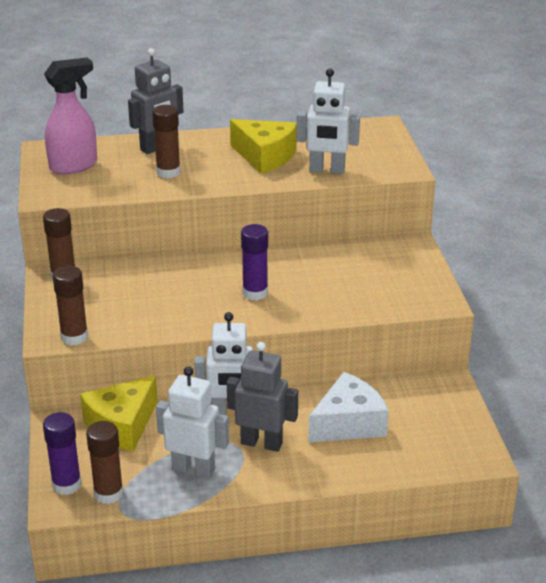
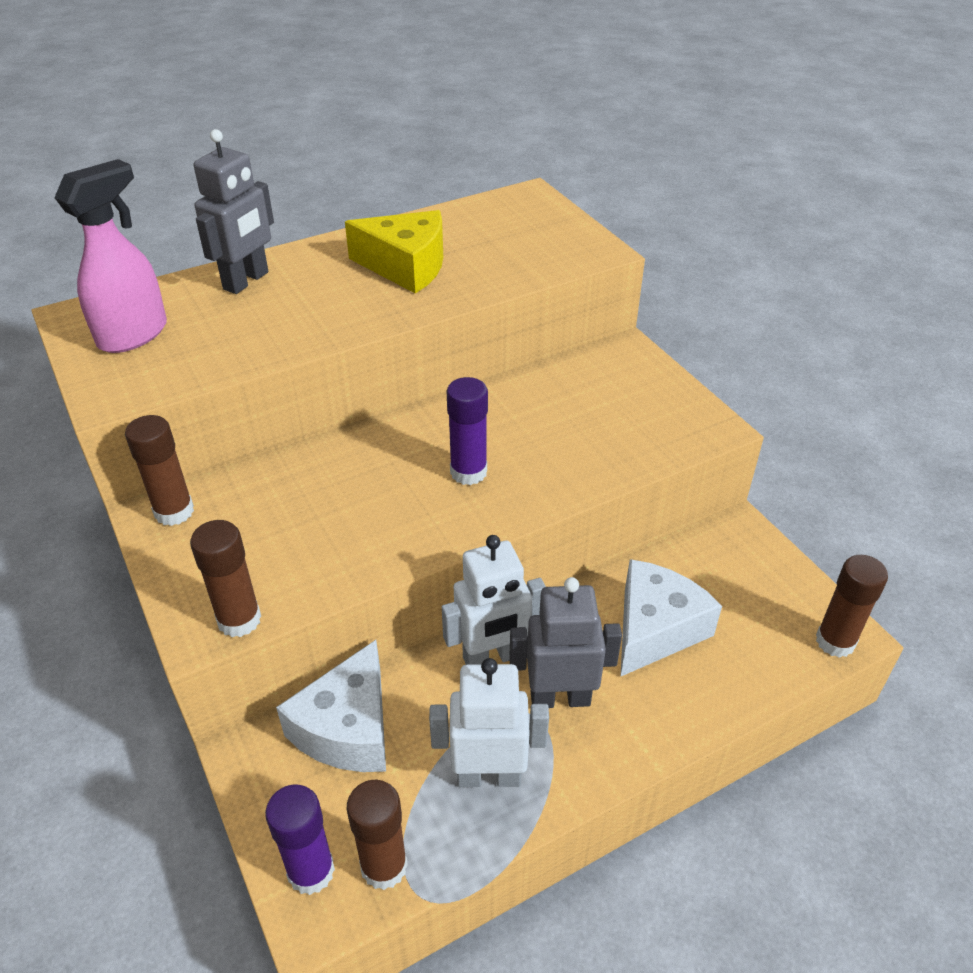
camera: 20 degrees left, 10 degrees up
(122, 425) = (347, 728): yellow cheese -> white cheese
(168, 172) = (283, 317): brown glue stick -> brown glue stick (835, 641)
(327, 170) = (501, 271): white robot -> none

